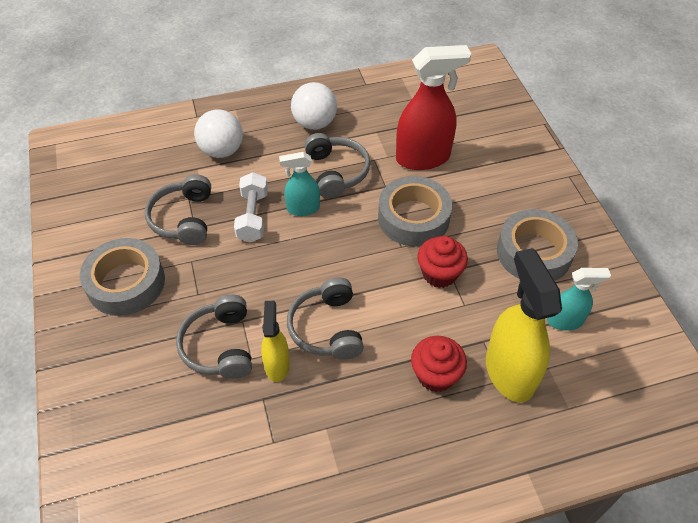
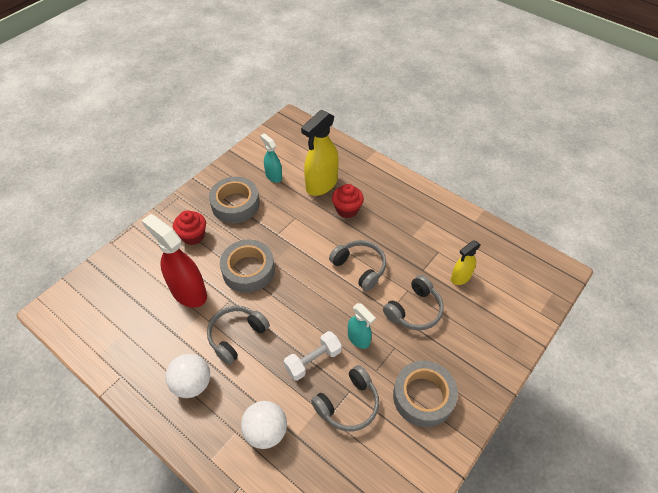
camera: 125 degrees left, 0 degrees up
(277, 365) = (400, 276): yellow spray bottle -> yellow spray bottle (460, 277)
(303, 208) = (284, 335): turquoise spray bottle -> turquoise spray bottle (358, 339)
(327, 328) = (360, 267): grey headphones -> grey headphones turned 90 degrees counterclockwise
(439, 274) = (282, 237): red cupcake -> red cupcake (193, 236)

